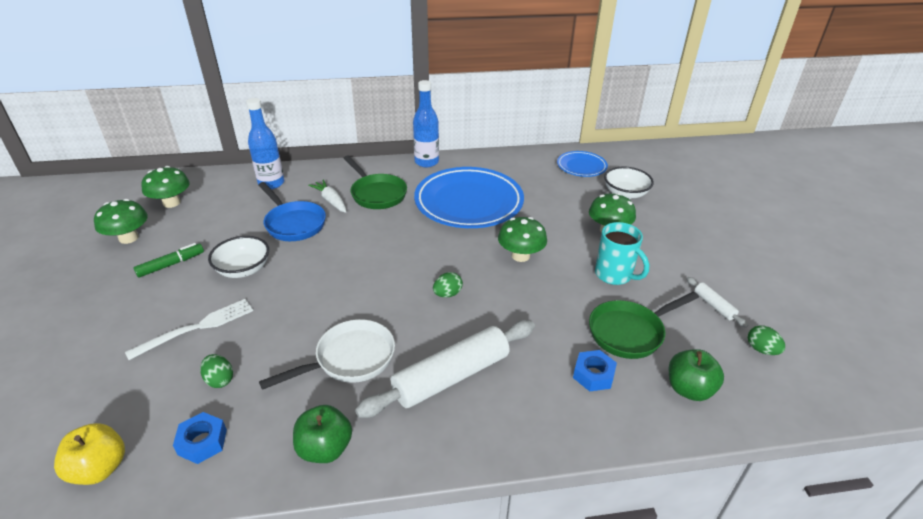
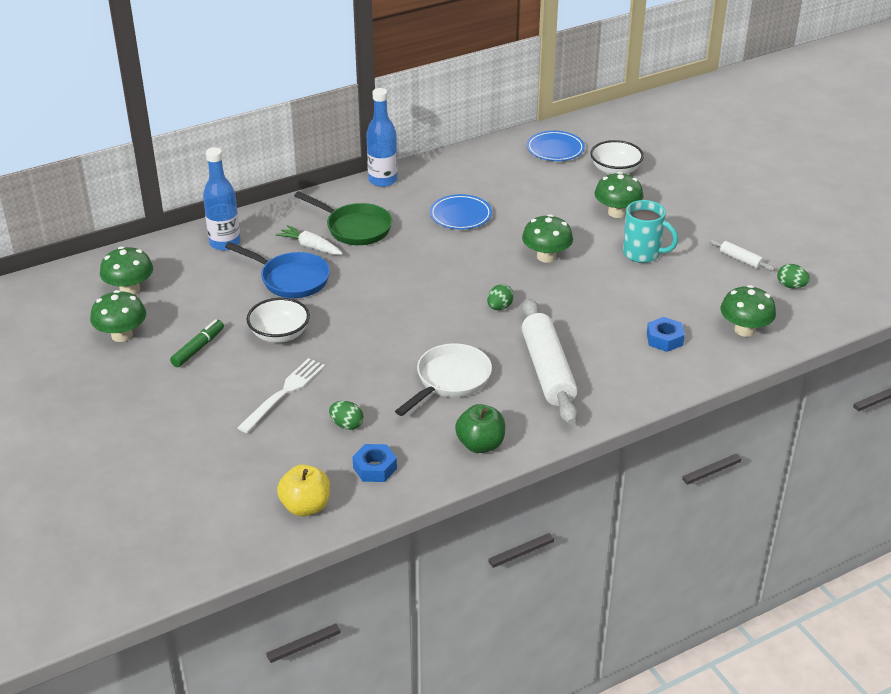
camera: 20 degrees left, 0 degrees up
(451, 377) = (548, 370): white rolling pin -> white rolling pin turned 45 degrees counterclockwise
(468, 202) = (460, 215): blue plate -> blue plate, size x0.50
(630, 332) = (679, 299): green pan -> none
(689, 389) = (744, 330): green apple -> green mushroom

